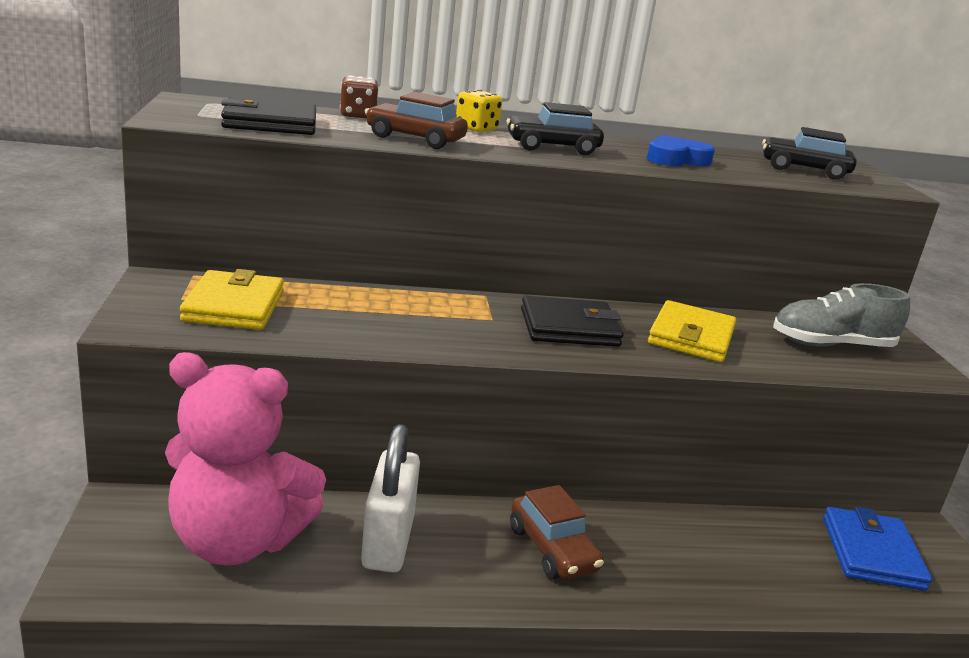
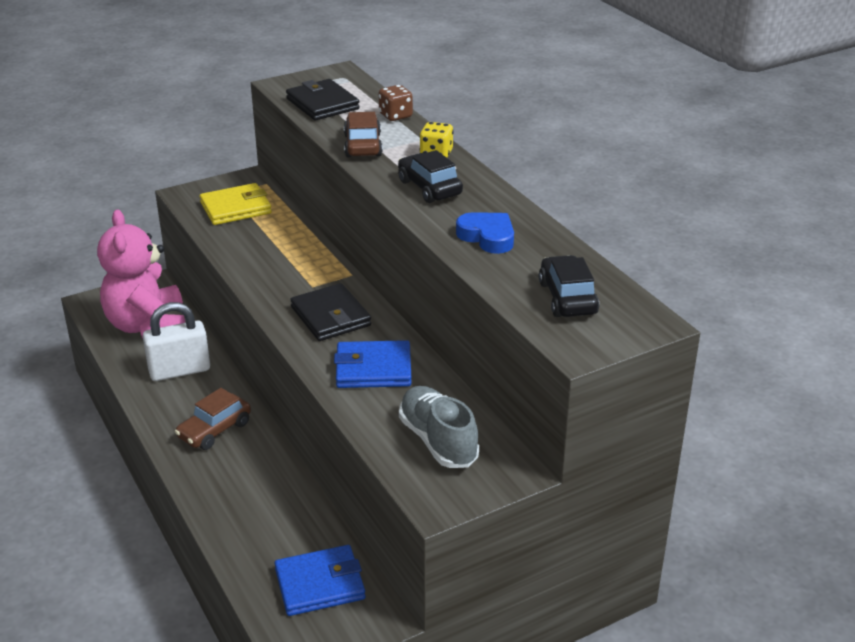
camera: 70 degrees right, 10 degrees up
(691, 337) = (373, 369): yellow wallet -> blue wallet

